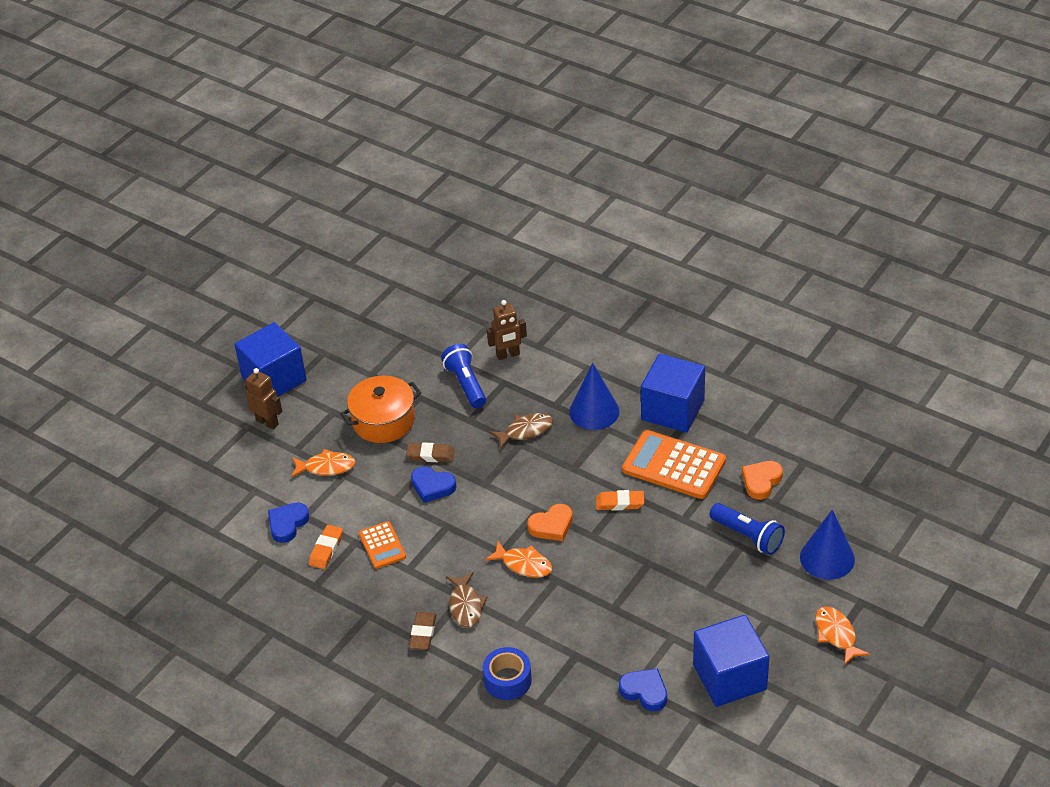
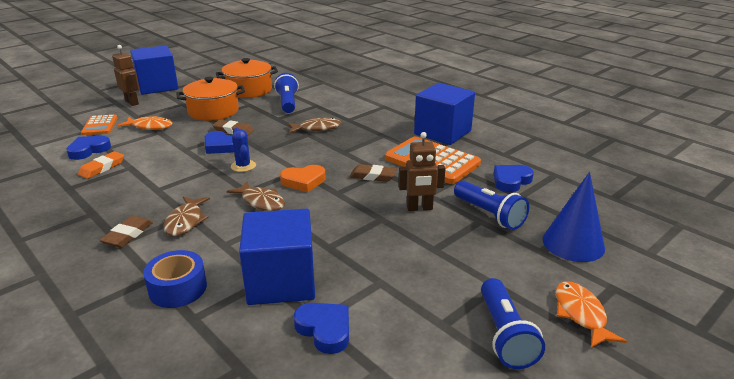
camera: 10 degrees right, 15 degrees down
(382, 545) = (149, 172): orange calculator -> orange calculator (100, 125)
(401, 365) = (249, 90): none -> orange pot
(476, 515) = (243, 166): none -> blue cactus
(508, 355) = (327, 94): brown robot -> brown robot (419, 208)
(524, 564) = (261, 202): orange fish -> brown fish
(594, 411) = (377, 126): blue cone -> none
(620, 503) = (373, 176): orange eraser -> brown eraser
(729, 677) = (435, 334): blue cube -> blue cube (281, 281)
(761, 481) = (511, 181): orange heart -> blue heart
(781, 666) = (504, 335): none -> blue flashlight

